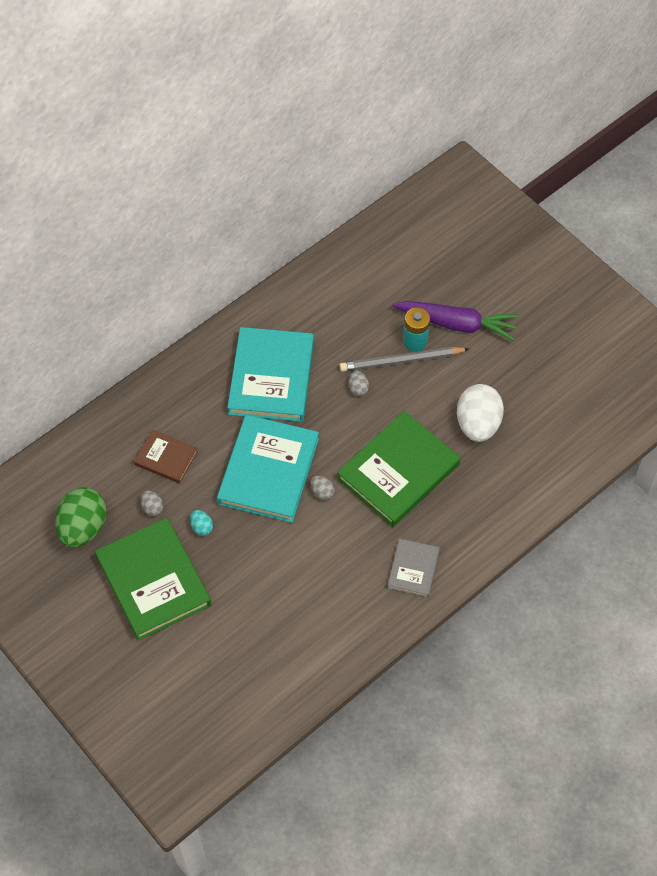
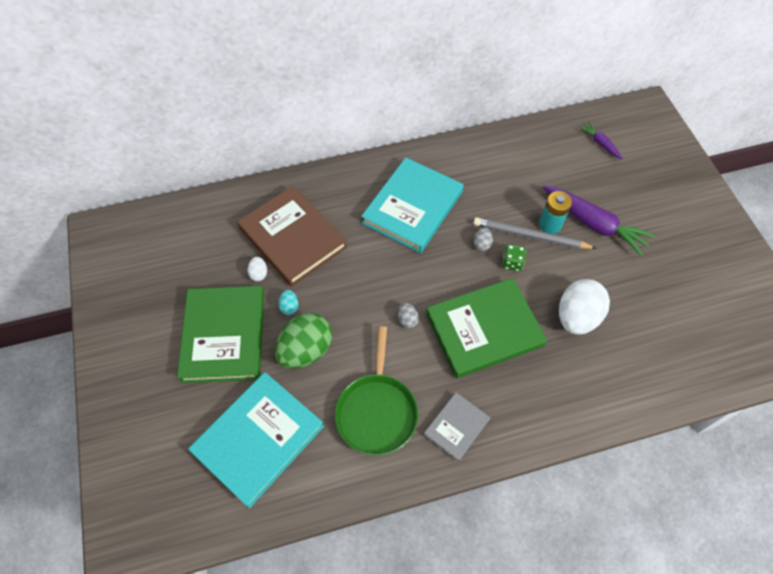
camera: 25 degrees right, 0 degrees up
(83, 528) = (195, 267): green egg -> green egg (306, 350)
(152, 508) = (259, 274): grey egg -> white egg
(166, 458) = (292, 238): brown book -> brown book, size x1.92
(268, 471) = (370, 283): turquoise book -> turquoise book (258, 439)
(335, 586) = (377, 411): none -> green pan
(395, 396) = (512, 263): none -> green dice
(429, 233) = (600, 143): none -> purple carrot

